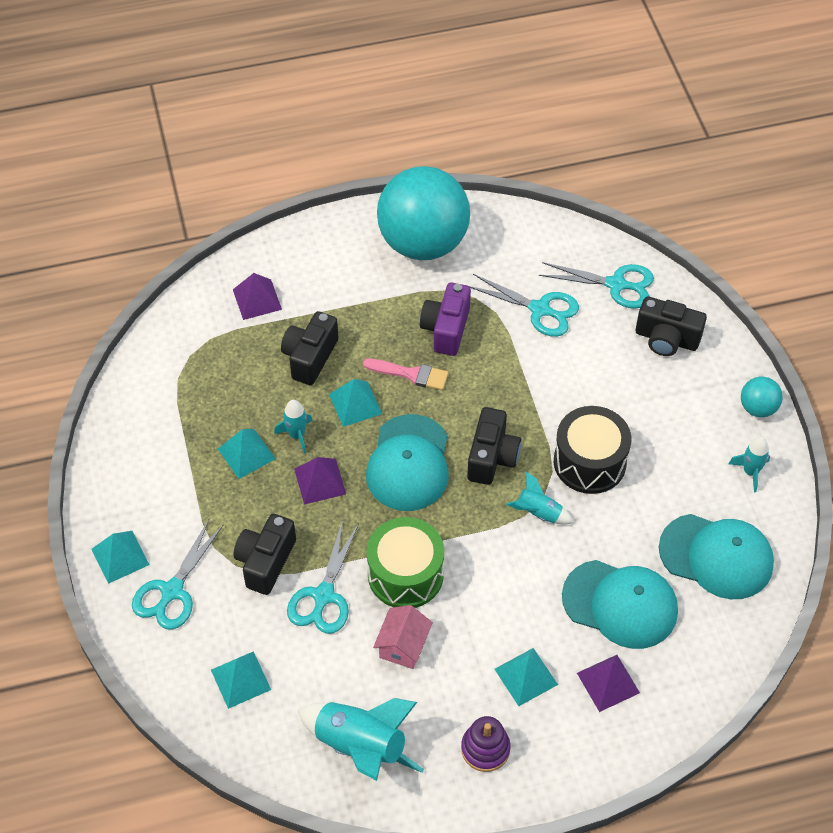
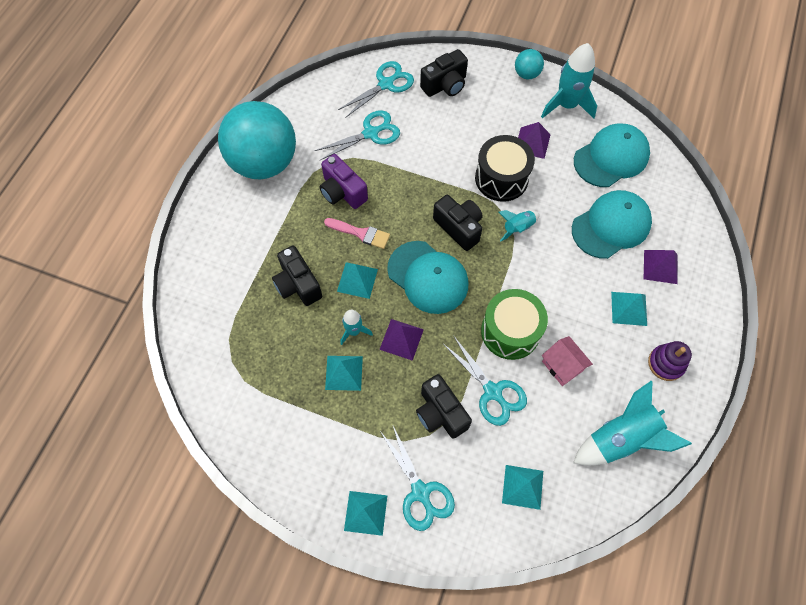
camera: 55 degrees left, 10 degrees up
(257, 299) = (222, 288): purple pyramid -> purple pyramid (532, 143)
(411, 374) = (360, 233): pink brush -> pink brush turned 60 degrees clockwise
(750, 472) = (566, 105): turquoise rocket -> turquoise rocket, size x1.86

